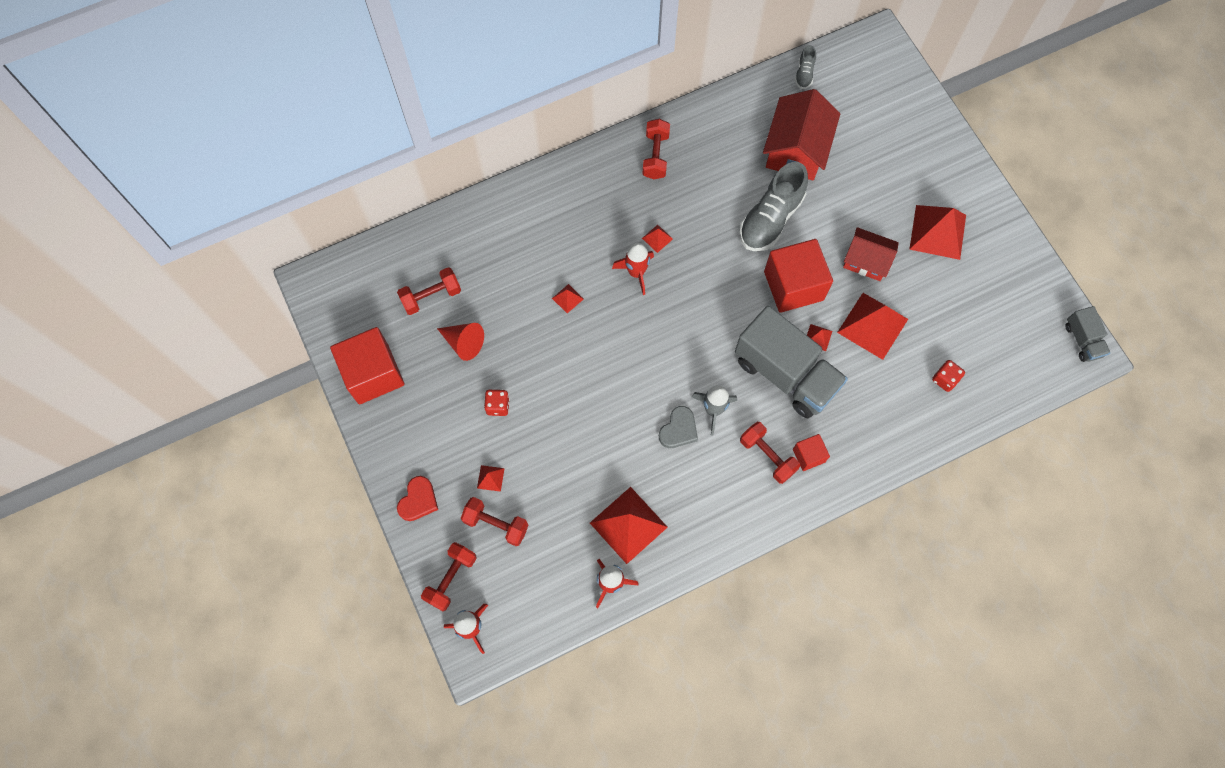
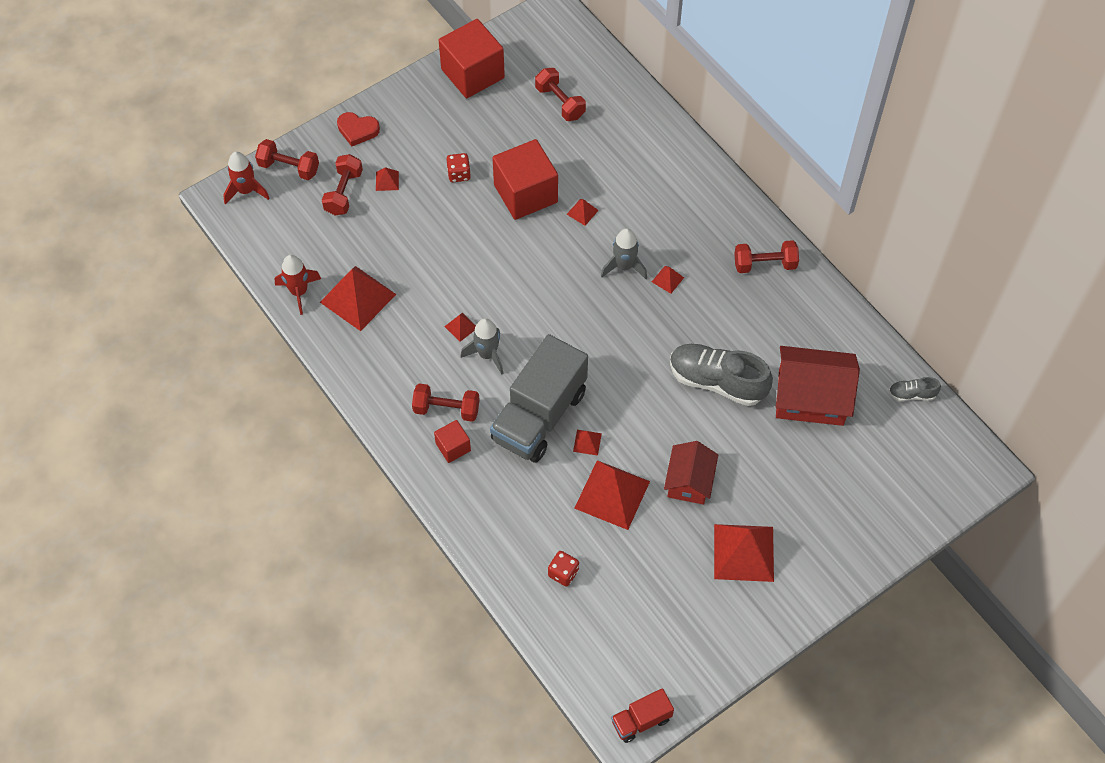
camera: 80 degrees right, 10 degrees down
(464, 343) = (517, 136): red cone -> none
(636, 272) = (624, 266): red rocket -> grey rocket
(678, 430) = (461, 327): grey heart -> red pyramid
(767, 456) = (446, 409): red dumbbell -> red dumbbell turned 60 degrees clockwise
(793, 286) = (642, 412): red cube -> red cube (525, 193)
(1082, 340) = (641, 720): grey truck -> red truck

